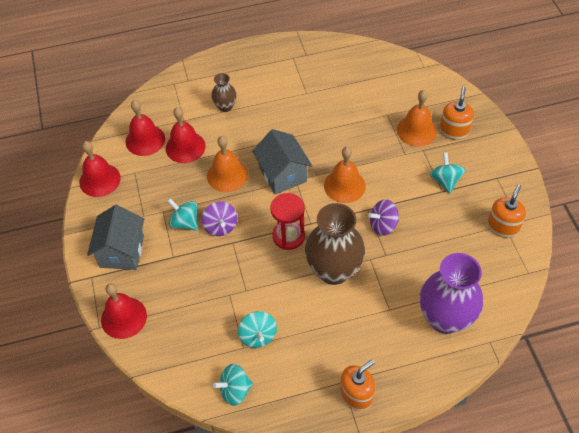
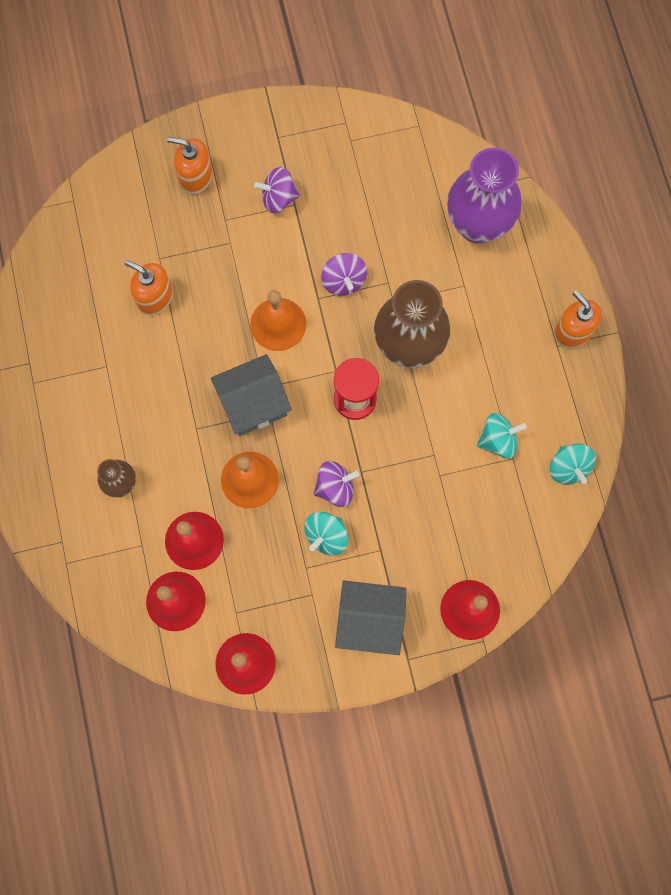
camera: 90 degrees left, 20 degrees up
(416, 130) = (191, 224): orange bell -> none
(445, 181) = (278, 198): turquoise spinning top -> purple spinning top
(502, 226) = (353, 142): orange soap dispenser -> orange soap dispenser (155, 297)

